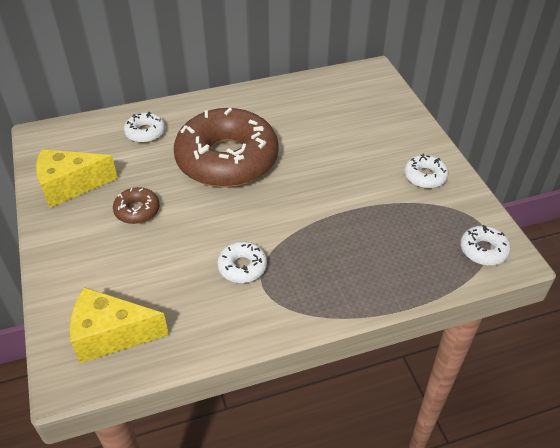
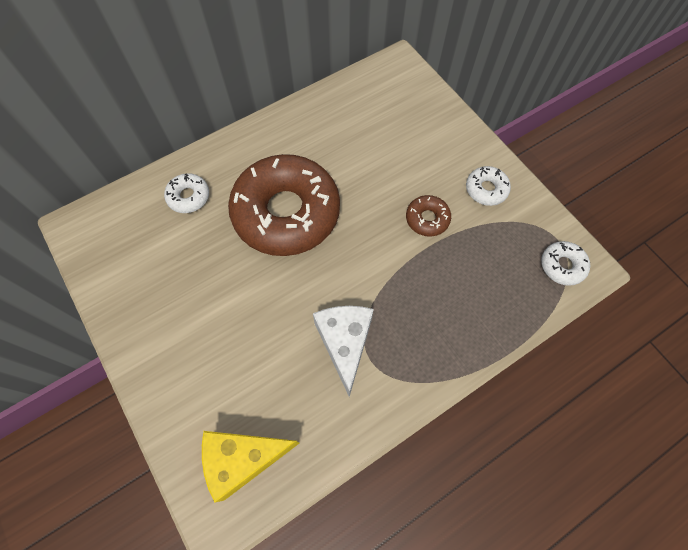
camera: 15 degrees left, 20 degrees up
(70, 186) = (133, 286): yellow cheese -> none
(137, 210) = (216, 301): brown donut -> brown donut (427, 219)
(242, 267) = (345, 343): white donut -> white cheese

